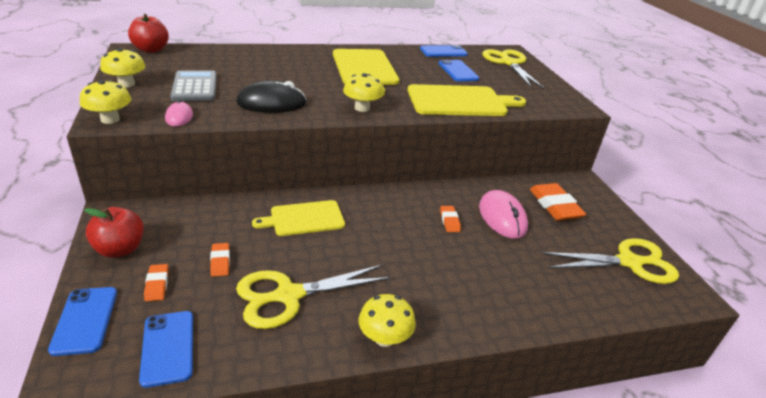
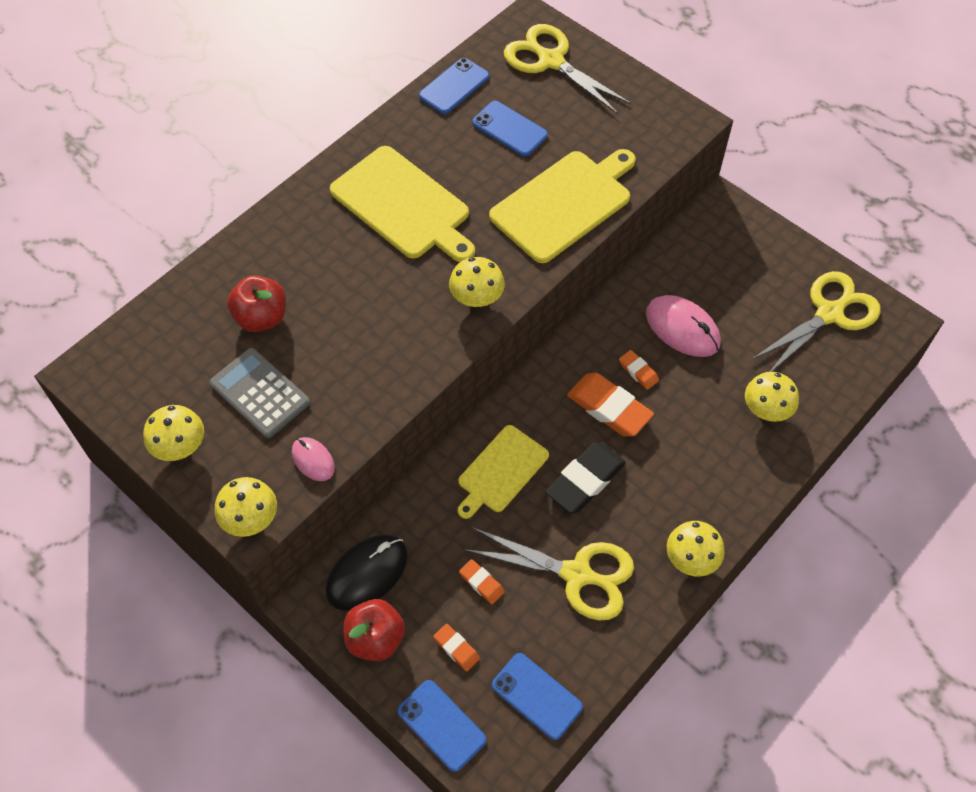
camera: 30 degrees left, 25 degrees up
(151, 50) = (108, 354): red apple -> red apple (261, 317)
(271, 103) = (376, 361): black mouse -> black mouse (367, 573)
(288, 296) = (577, 574): yellow scissors -> yellow scissors turned 105 degrees counterclockwise
(353, 251) = (585, 480): none -> black eraser
(532, 286) = (766, 409): none -> yellow mushroom
(554, 206) = (720, 272): orange eraser -> orange eraser (609, 408)

